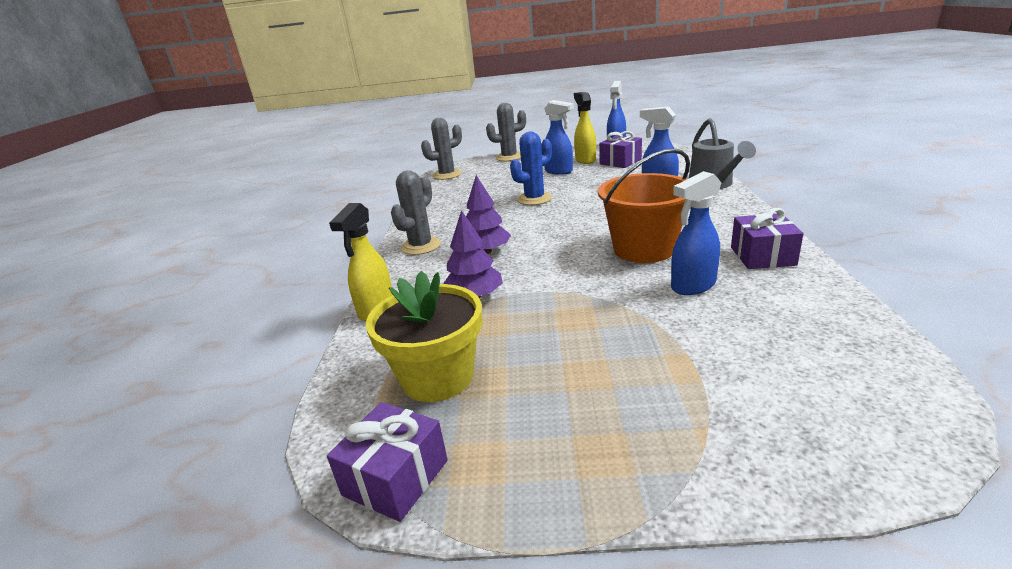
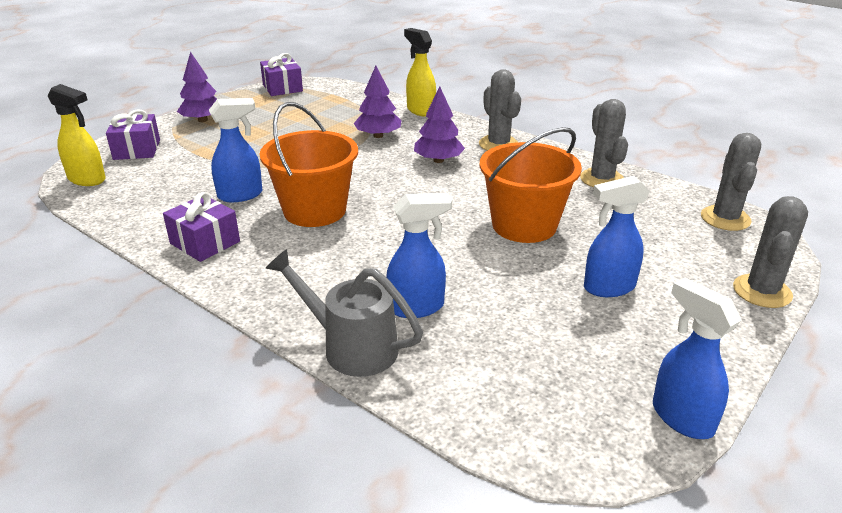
camera: 125 degrees right, 5 degrees up
(437, 204) = (601, 179): none -> grey cactus
(437, 377) = (322, 107): yellow flower pot -> none
(534, 199) = (524, 225): blue cactus -> orange bucket
(585, 160) = (635, 336): yellow spray bottle -> yellow spray bottle (87, 179)
(620, 162) = (572, 356): purple gift -> purple gift (137, 149)
(625, 456) = (203, 120): none -> purple tree
(692, 286) = (241, 195): blue spray bottle -> blue spray bottle turned 60 degrees clockwise

